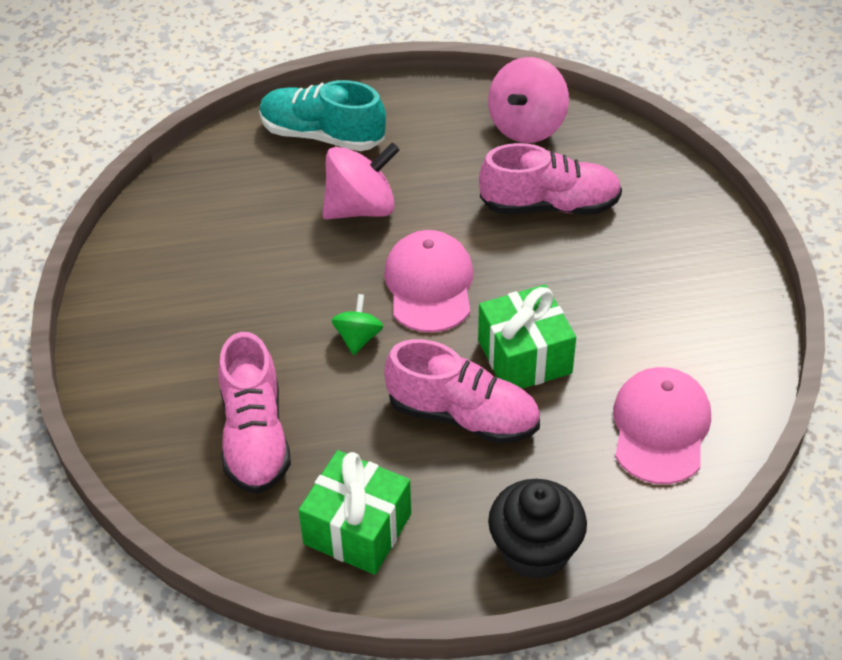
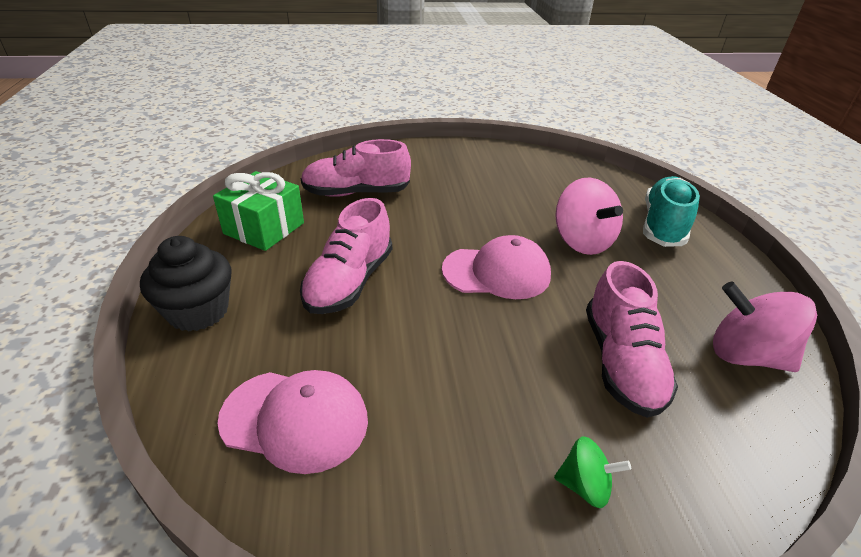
camera: 90 degrees right, 10 degrees down
(358, 338) = (439, 235): green spinning top -> green spinning top (584, 485)
(524, 357) = (409, 323): green gift -> none

